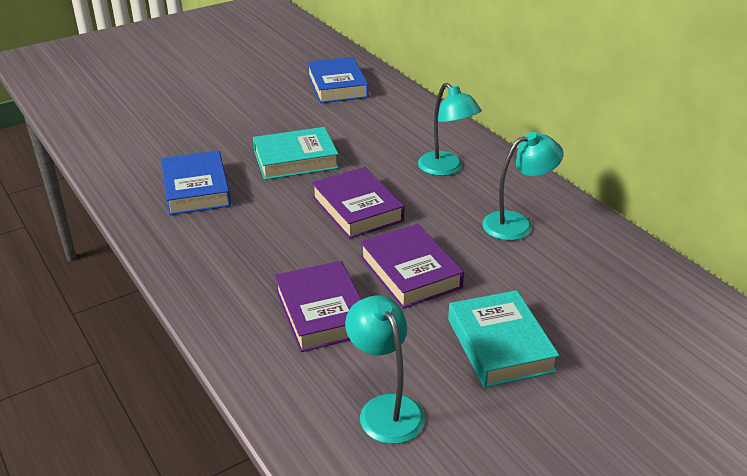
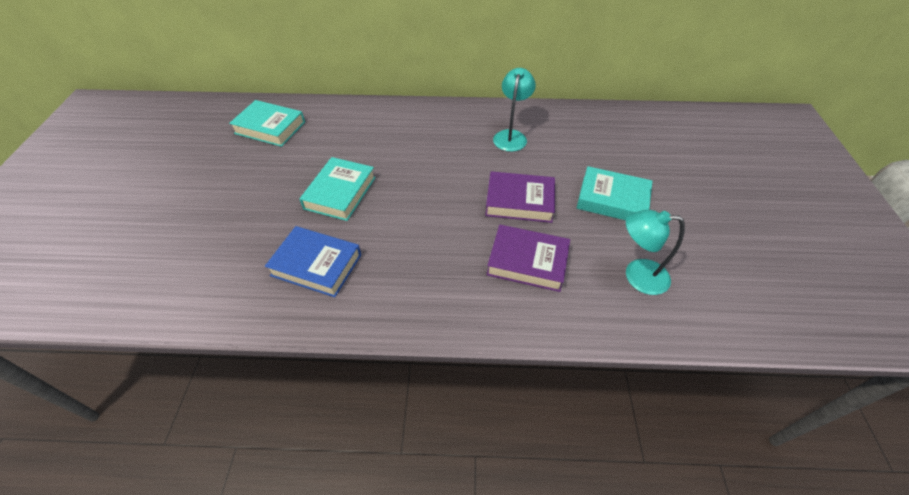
camera: 55 degrees left, 15 degrees up
(337, 86) = (270, 128): blue book -> turquoise book
(357, 209) = (432, 192): purple book -> none
(446, 169) = (428, 133): turquoise lamp -> none

